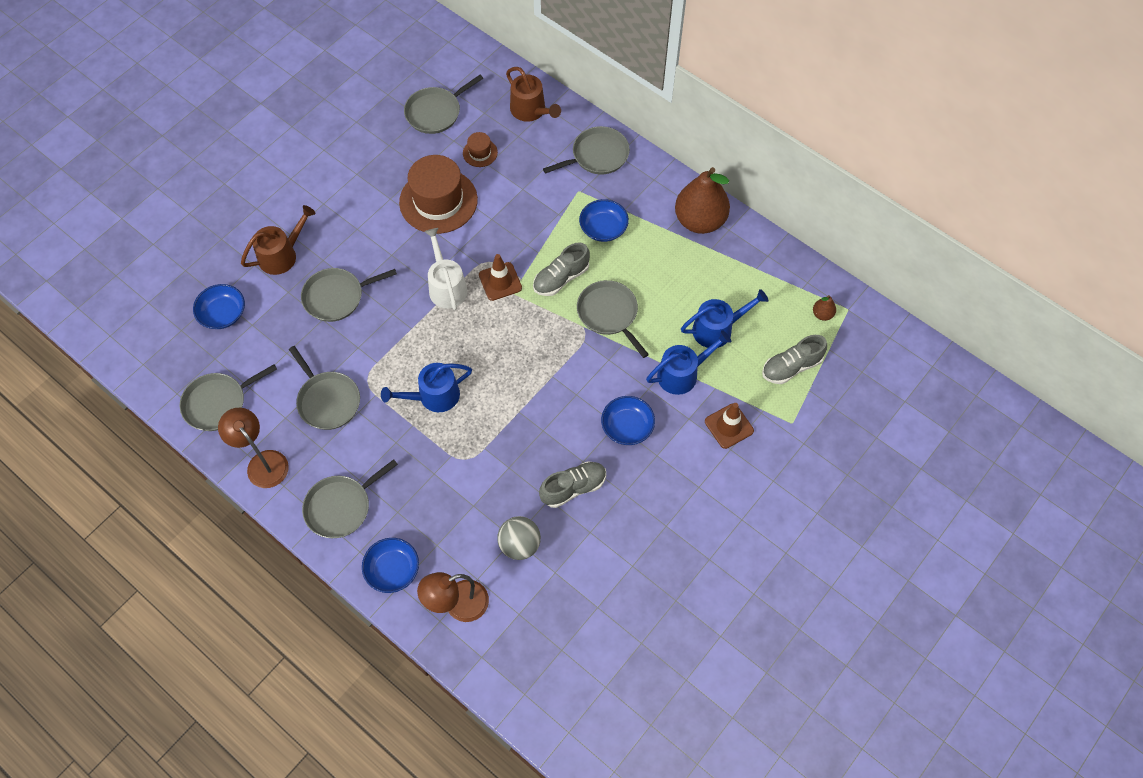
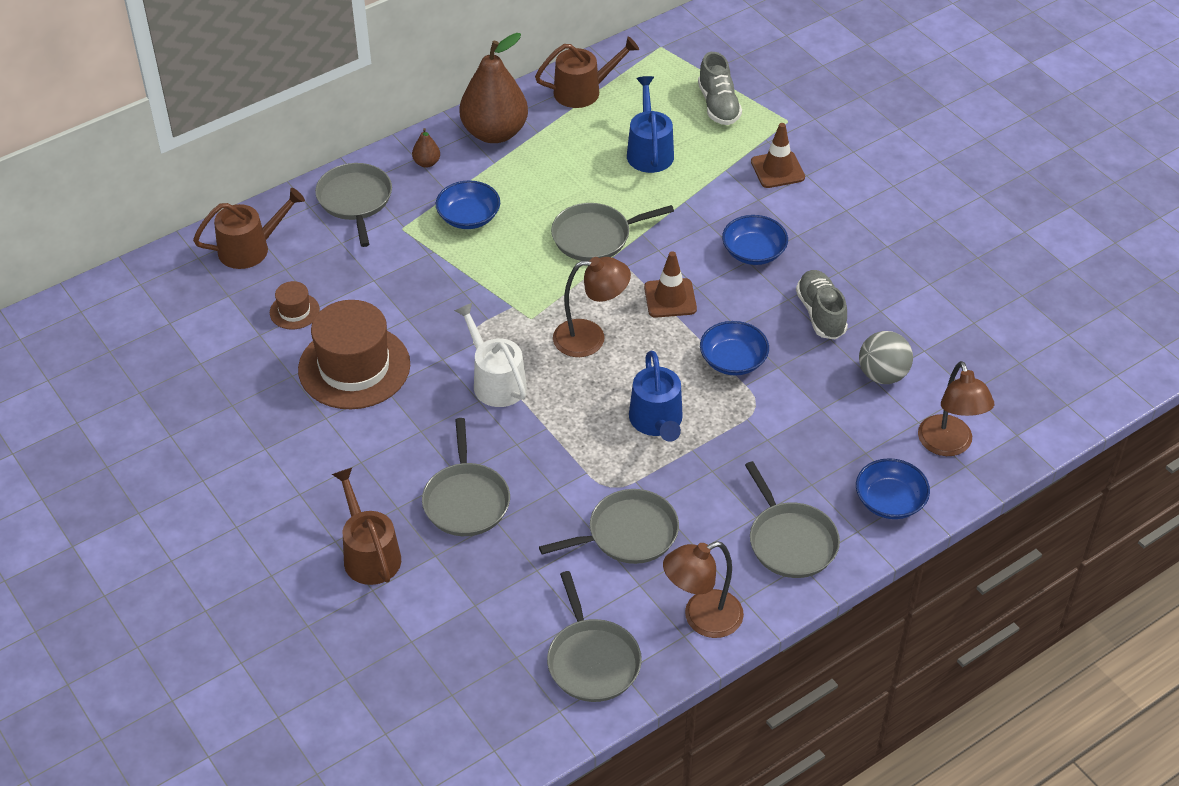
camera: 75 degrees left, 15 degrees down
(223, 314) = (443, 638): blue bowl -> blue bowl (733, 360)
(435, 112) = (201, 345): grey pan -> none
(446, 286) = (495, 381): white watering can -> white watering can turned 60 degrees clockwise
(500, 281) = (509, 327): brown traffic cone -> brown traffic cone (670, 298)
(503, 335) = (590, 338): none -> brown lamp
(561, 278) = (527, 269): grey shoe -> none
(682, 374) = (699, 192): blue watering can -> none
(770, 267) = (583, 91): none -> brown watering can
(822, 314) = (660, 67): brown pear -> brown pear (426, 163)

